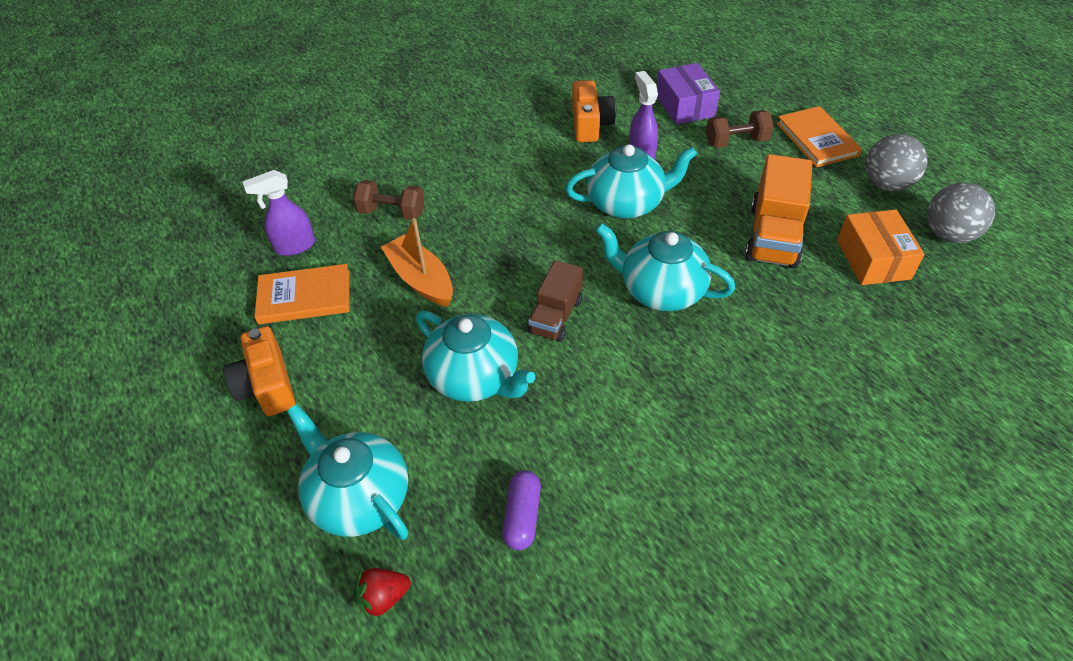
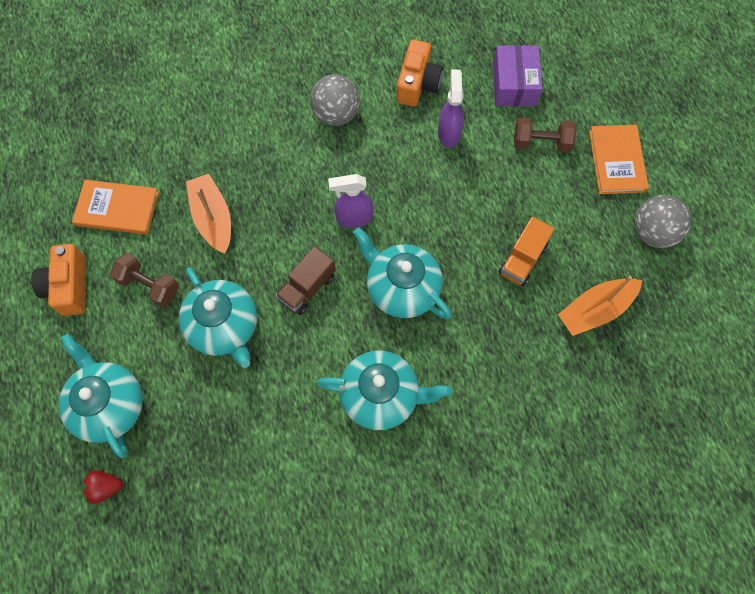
camera: 15 degrees right, 20 degrees up
(294, 246) = (122, 153): purple spray bottle -> purple spray bottle (353, 218)
(392, 213) = (211, 139): brown dumbbell -> brown dumbbell (149, 285)
(522, 516) = (218, 456): purple capsule -> none
(626, 203) = (412, 186): turquoise teapot -> turquoise teapot (381, 395)
(773, 236) = (522, 259): orange truck -> orange truck, size x0.65
(873, 259) = (595, 310): orange box -> orange boat
(948, 234) = (676, 303): grey ball -> grey ball (336, 114)

